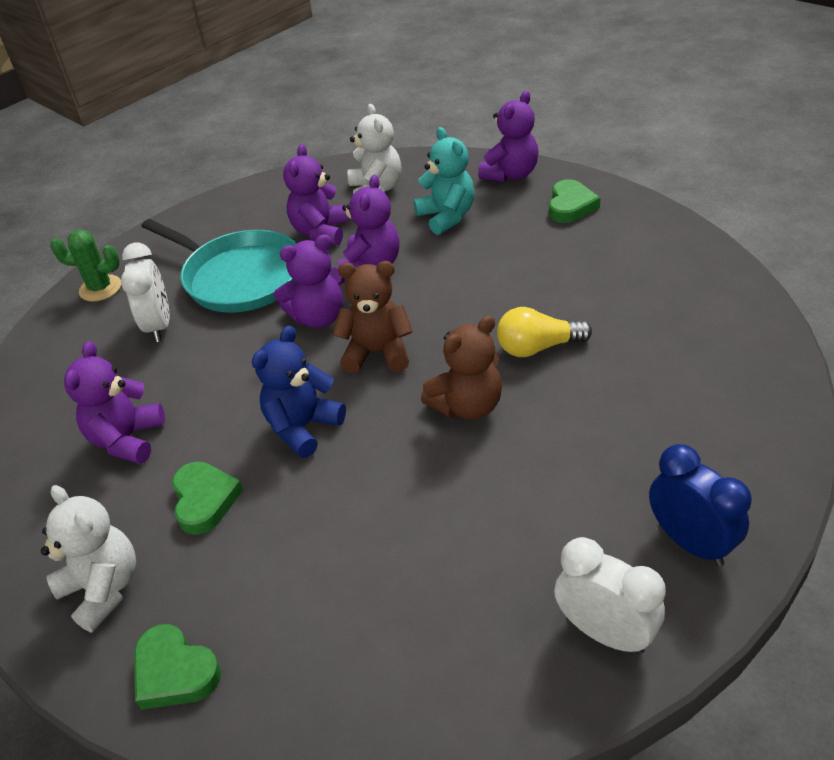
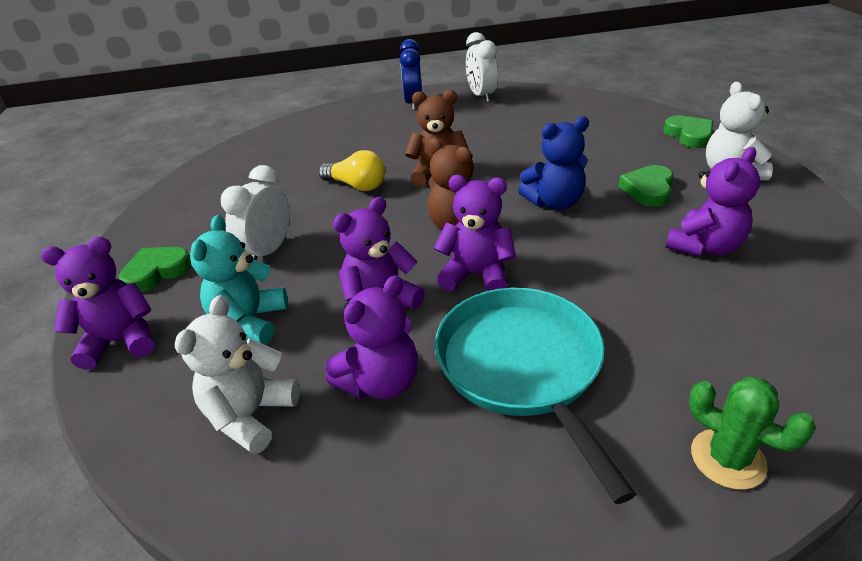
camera: 145 degrees left, 5 degrees down
(159, 326) = (648, 346): white clock -> white clock (268, 251)

